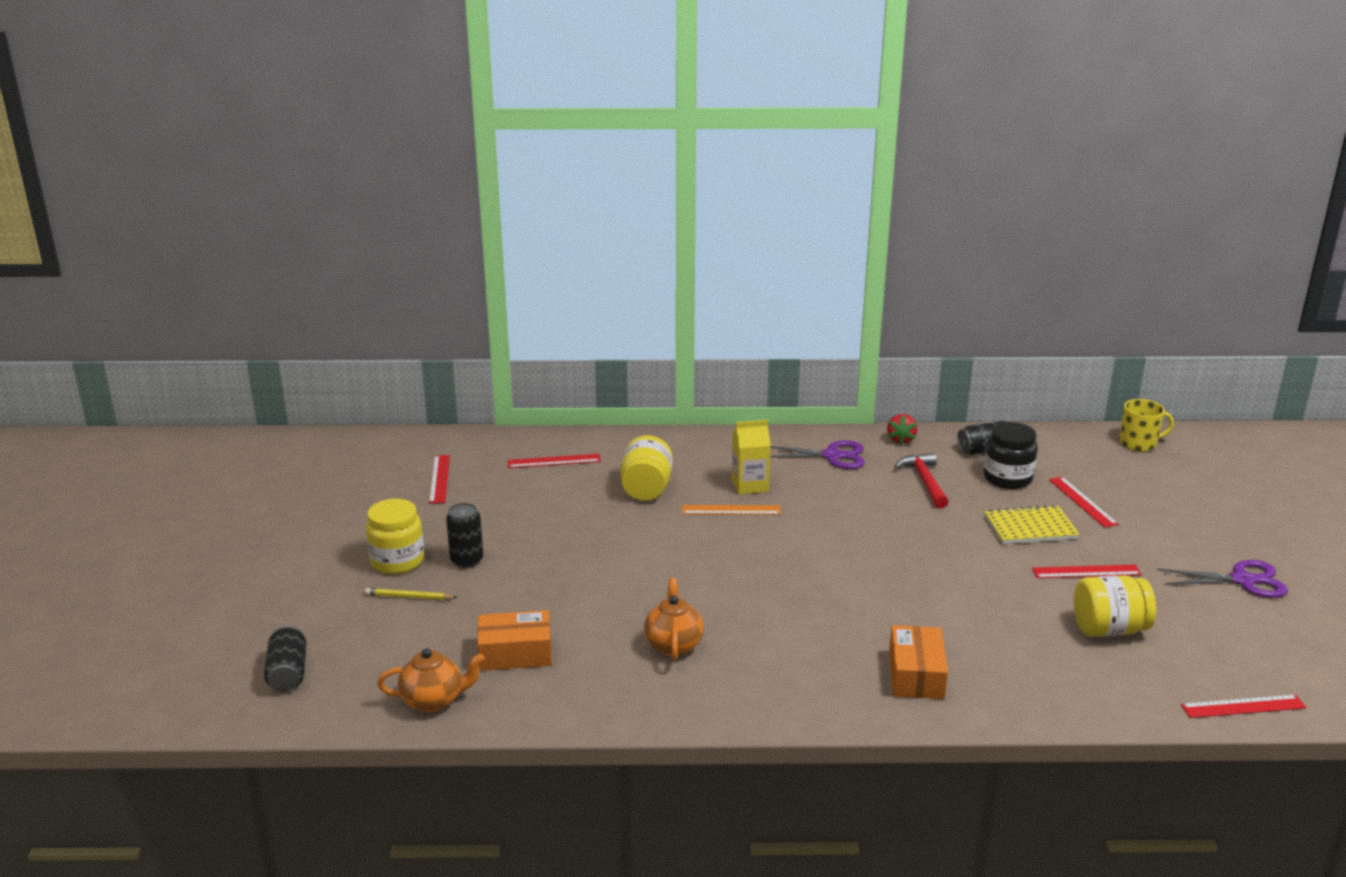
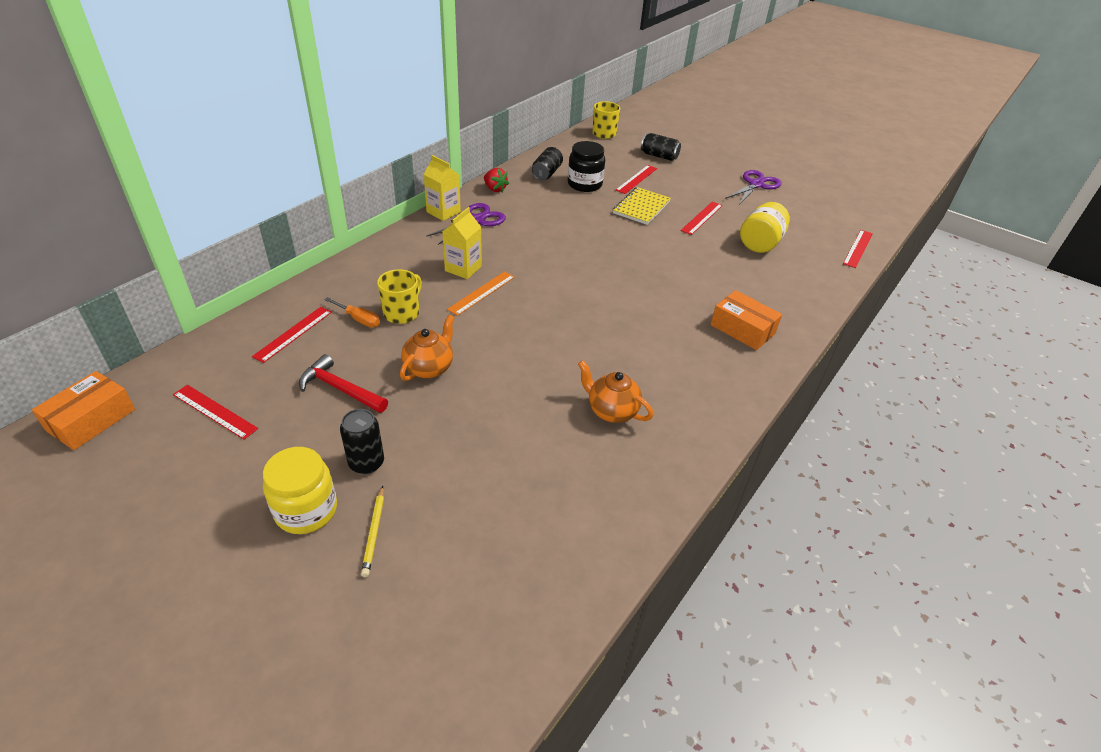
camera: 55 degrees left, 15 degrees up
(288, 673) = (392, 701): black can -> black can (659, 156)
(409, 597) = (374, 532): yellow pencil -> yellow pencil turned 45 degrees counterclockwise
(433, 700) = (549, 598): orange teapot -> orange teapot (429, 368)
(515, 653) = (534, 505): orange box -> orange box (91, 420)
(609, 476) = (358, 319): none -> orange screwdriver
(646, 489) = (402, 313): yellow jar -> yellow mug
(815, 435) = (443, 212): none -> yellow carton
(925, 481) = (551, 209): red hammer -> red hammer (340, 389)
(1082, 501) = (636, 179): red ruler -> red ruler turned 75 degrees counterclockwise

